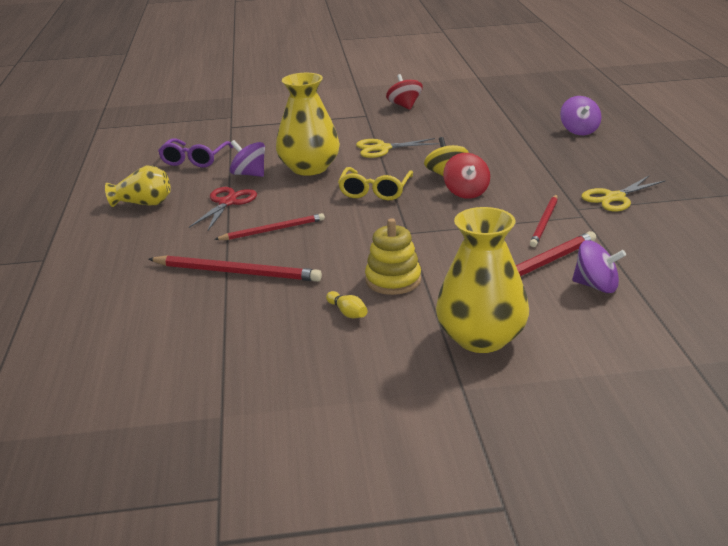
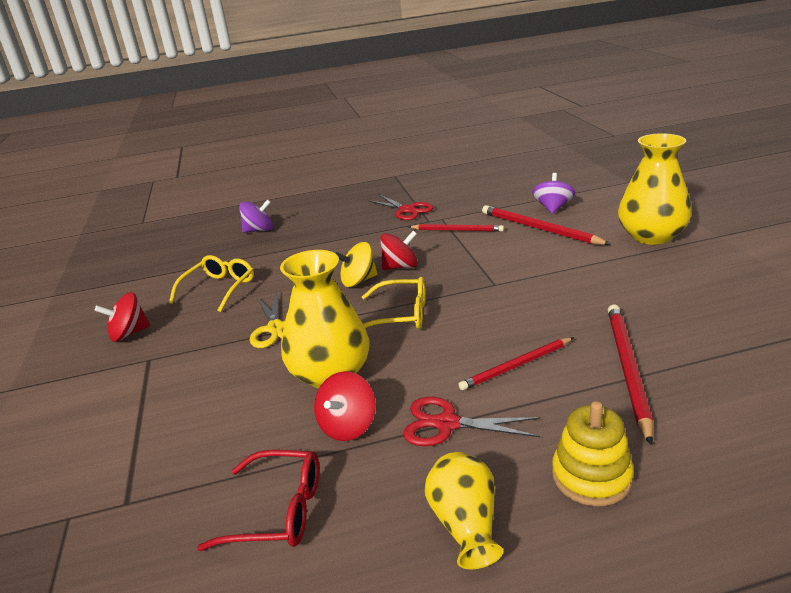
camera: 95 degrees left, 0 degrees up
(194, 159) = (278, 511): purple glasses -> red glasses
(249, 174) = (348, 426): purple spinning top -> red spinning top
(273, 230) = (516, 366): red pencil -> red pencil turned 90 degrees counterclockwise
(347, 313) = (658, 291): yellow bowling pin -> none
(393, 280) = (589, 279): yellow stacking toy -> yellow stacking toy (591, 477)
(459, 125) = (219, 289): none -> yellow glasses
(615, 198) = (407, 210): yellow scissors -> red scissors

